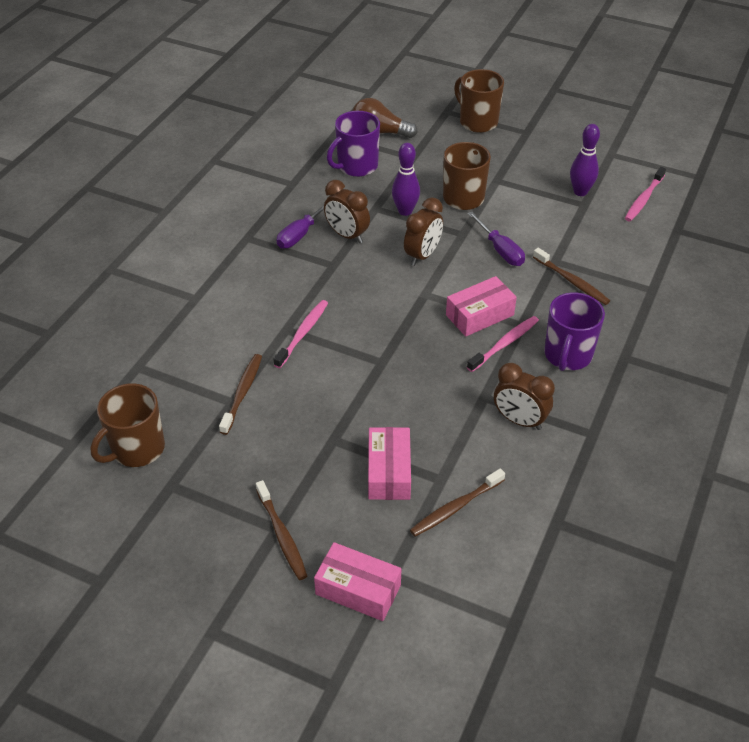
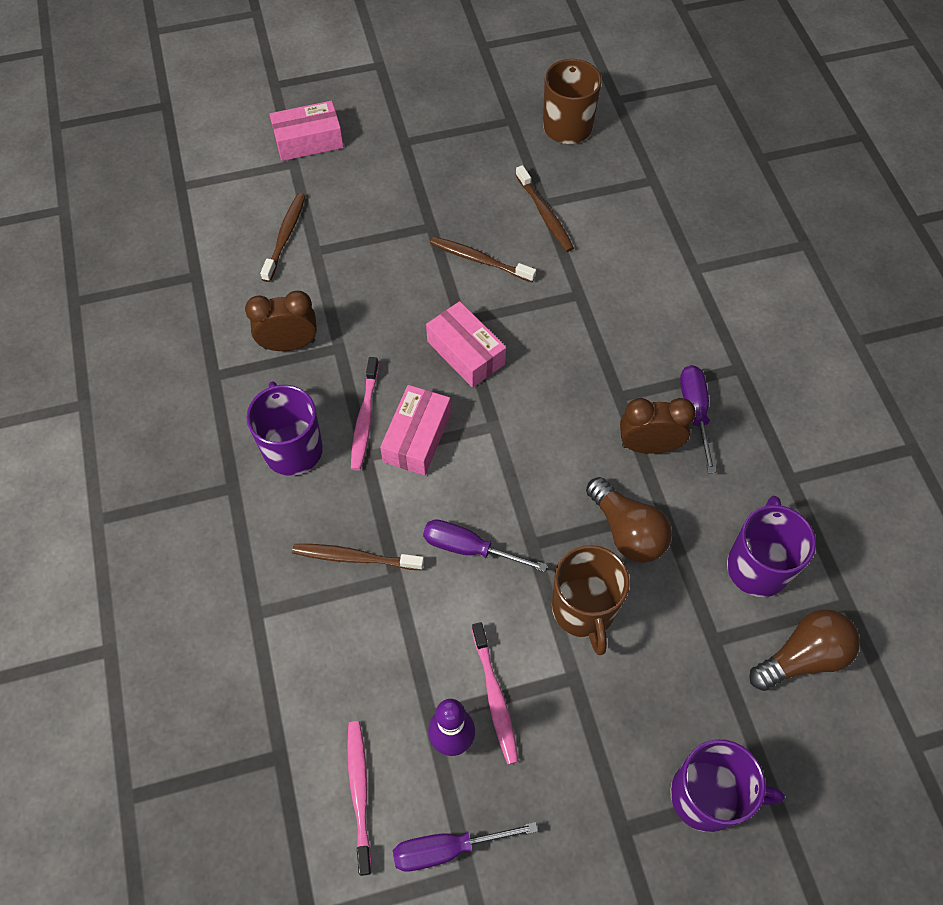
camera: 140 degrees right, 15 degrees up
(282, 535) = (396, 139): brown toothbrush -> brown toothbrush (480, 260)
(302, 333) = (560, 300): pink toothbrush -> pink toothbrush (495, 696)
(389, 472) = (361, 230): pink box -> pink box (466, 352)
(405, 211) = (627, 531): purple bowling pin -> brown light bulb
(422, 255) = (544, 476): brown clock -> none
(477, 122) = (707, 796): brown mug -> purple mug
(614, 164) = (447, 849): none -> purple screwdriver

